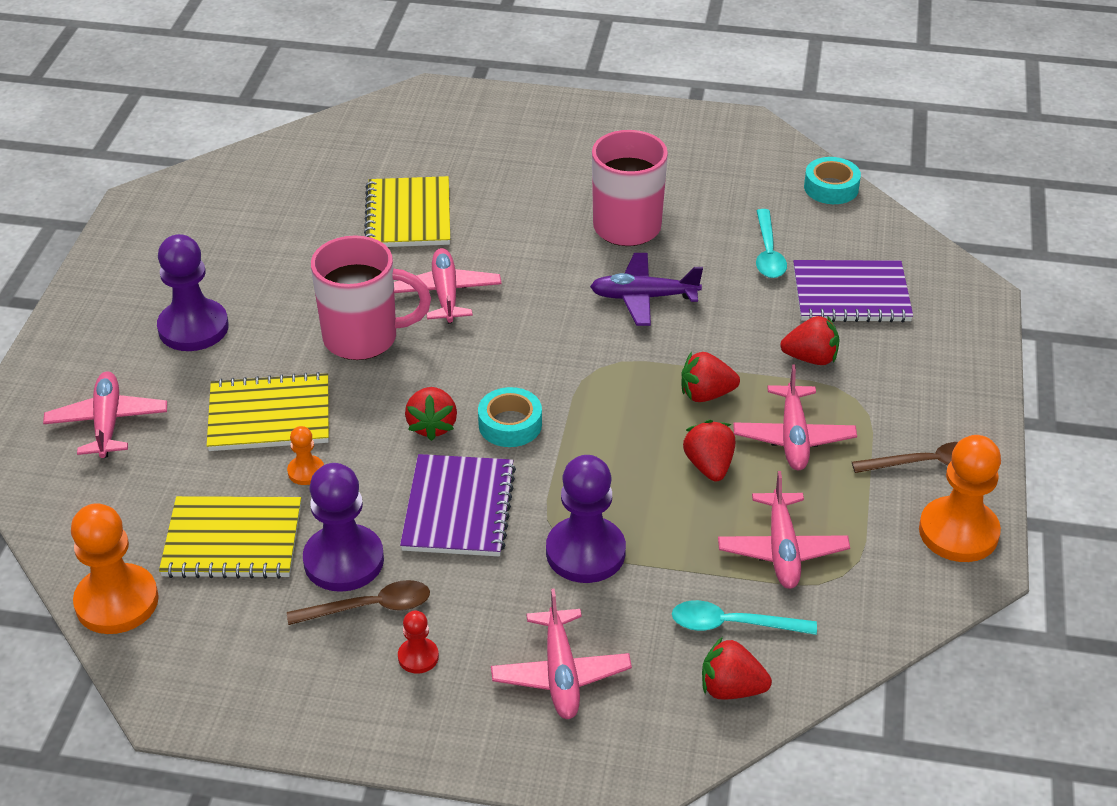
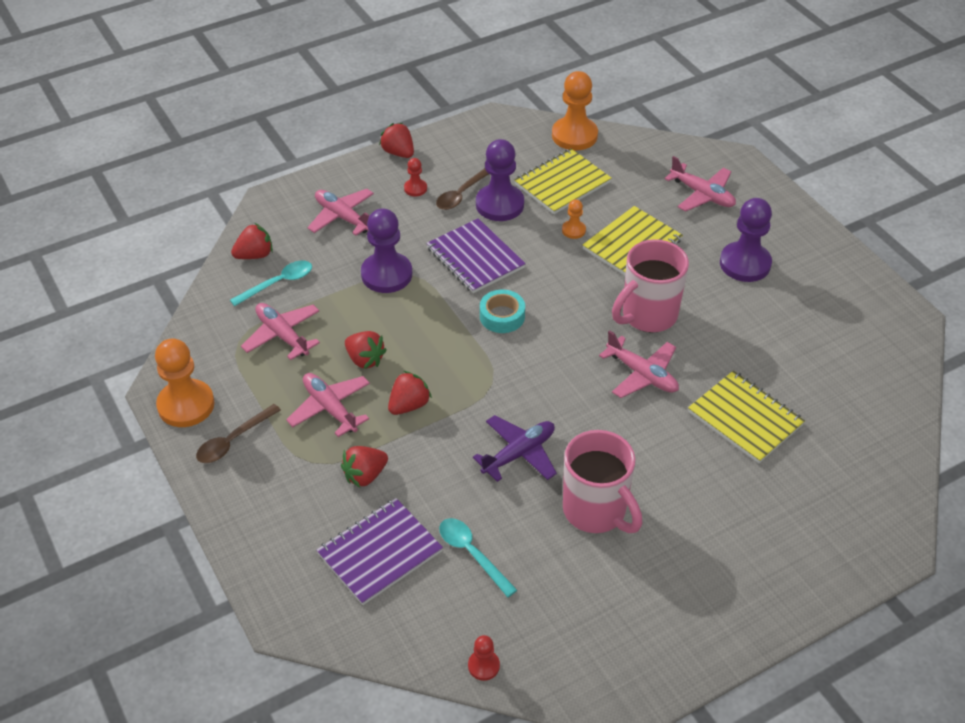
camera: 140 degrees right, 5 degrees up
(432, 426) = (542, 290): red strawberry -> red strawberry (398, 153)
(831, 188) = (483, 666): turquoise tape -> red pawn

